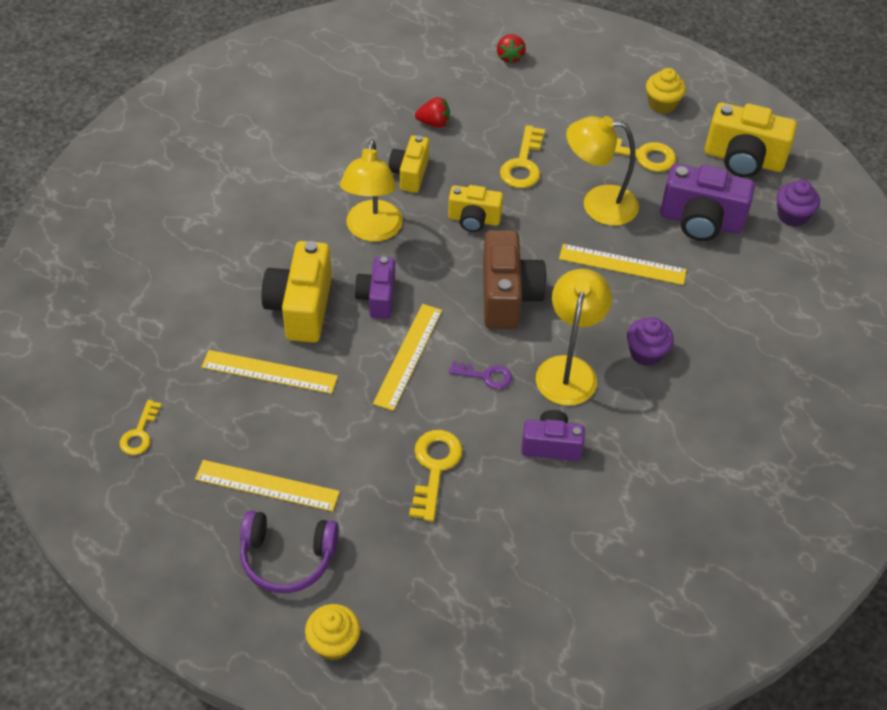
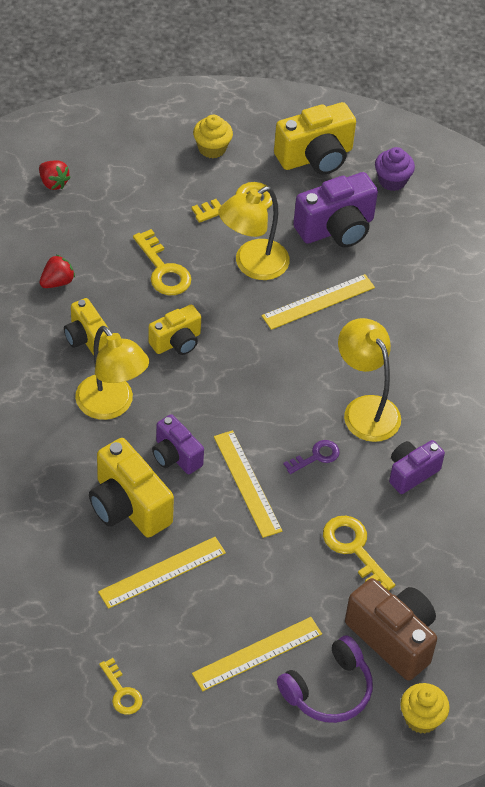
camera: 45 degrees left, 0 degrees up
(508, 296) = (267, 385): brown camera -> brown camera (393, 638)
(646, 353) = (402, 358): purple cupcake -> none

